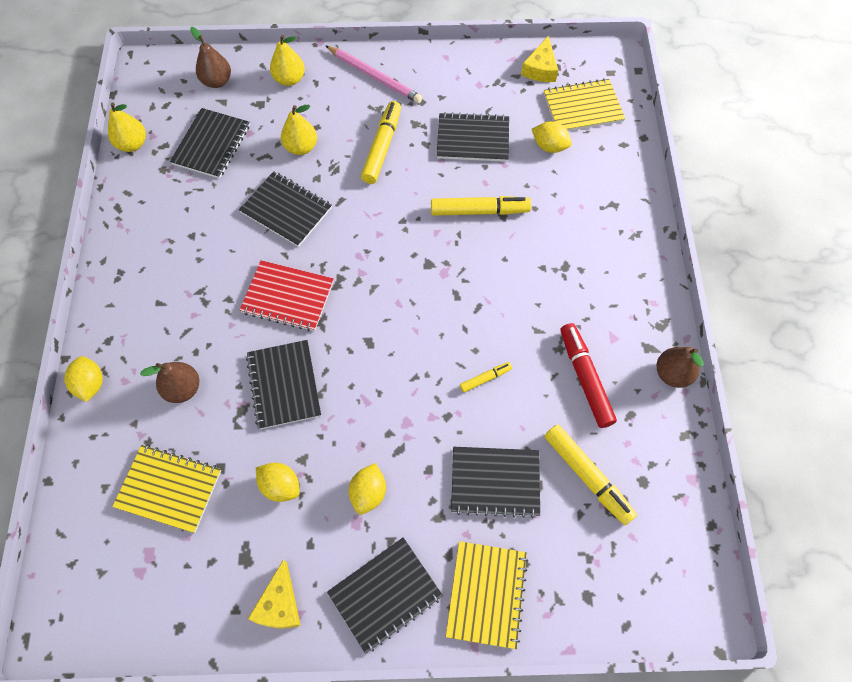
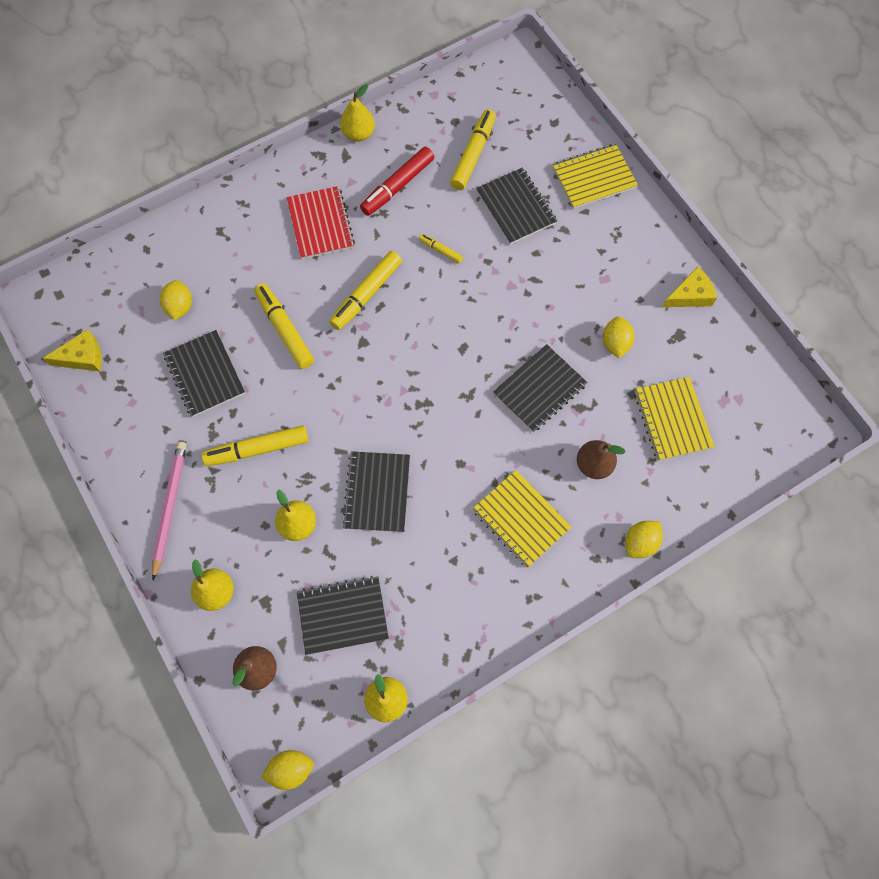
camera: 120 degrees left, 5 degrees up
(288, 297) = (462, 435): red notebook -> red notebook (320, 224)
(368, 493) = (579, 282): yellow lemon -> yellow lemon (291, 769)
(385, 594) = (637, 235): black notebook -> none
(475, 290) = (366, 294): none -> yellow marker
(582, 107) = (117, 299): yellow notebook -> yellow notebook (521, 519)
(672, 374) = (358, 134): brown pear -> yellow pear

